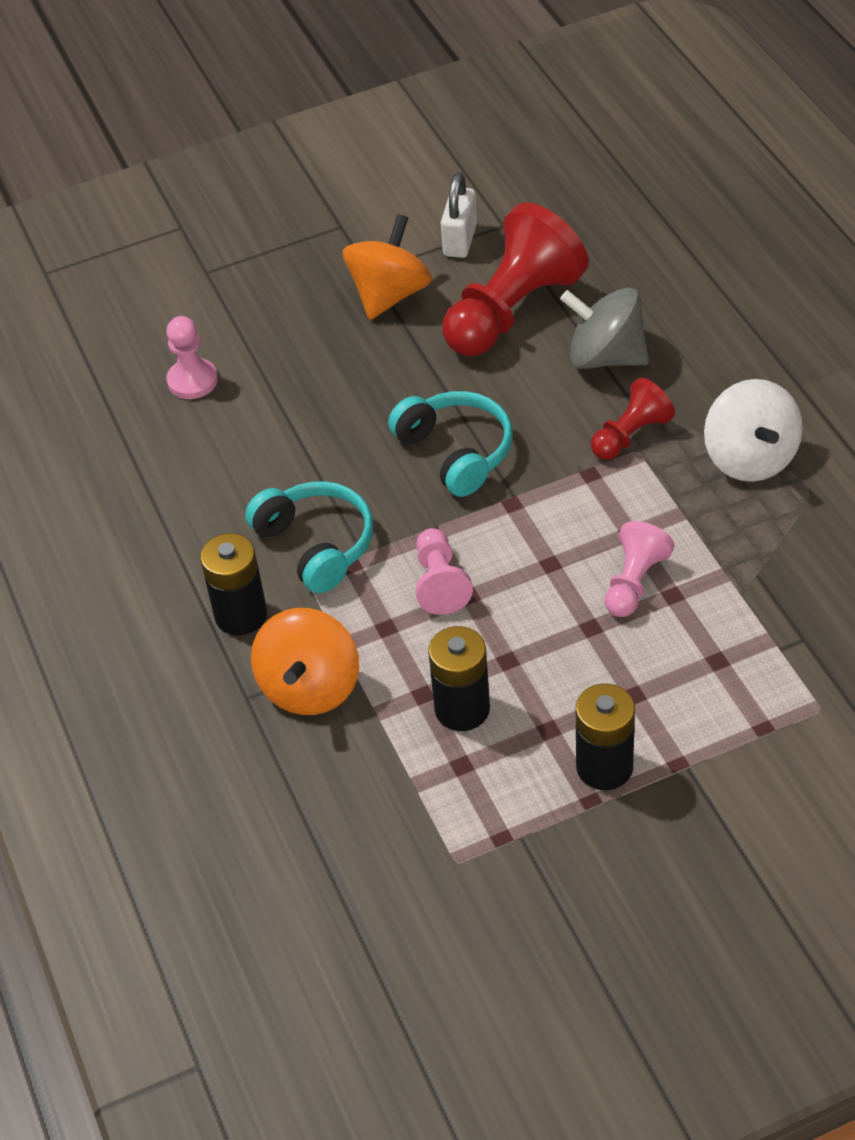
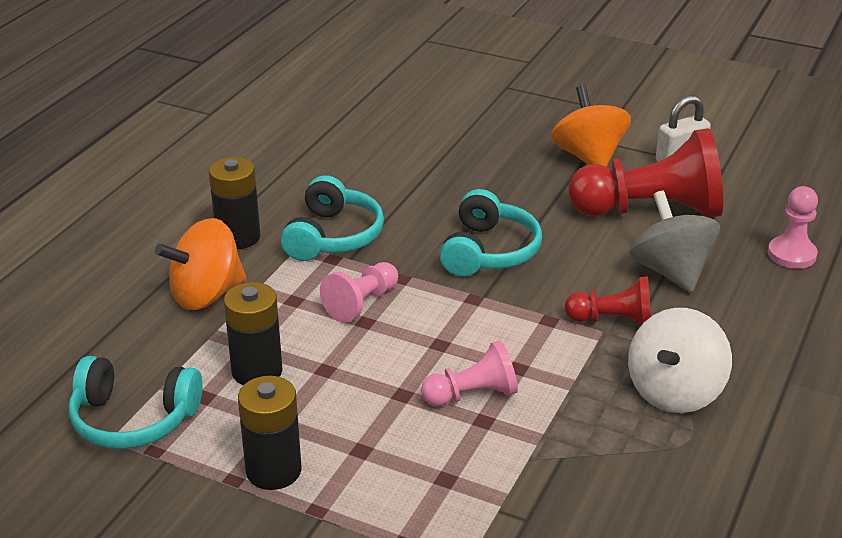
camera: 45 degrees right, 15 degrees down
(192, 381) = (410, 125): pink pawn -> pink pawn (791, 254)
(389, 295) = (588, 157): orange spinning top -> orange spinning top turned 90 degrees counterclockwise
(443, 832) = (133, 419): none -> turquoise headphones

